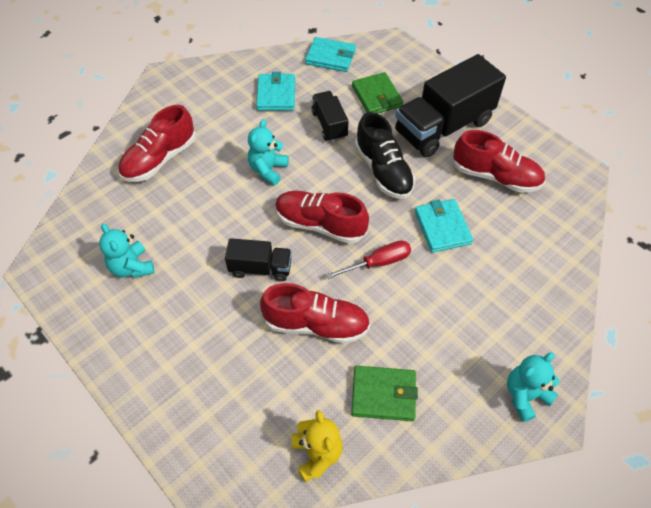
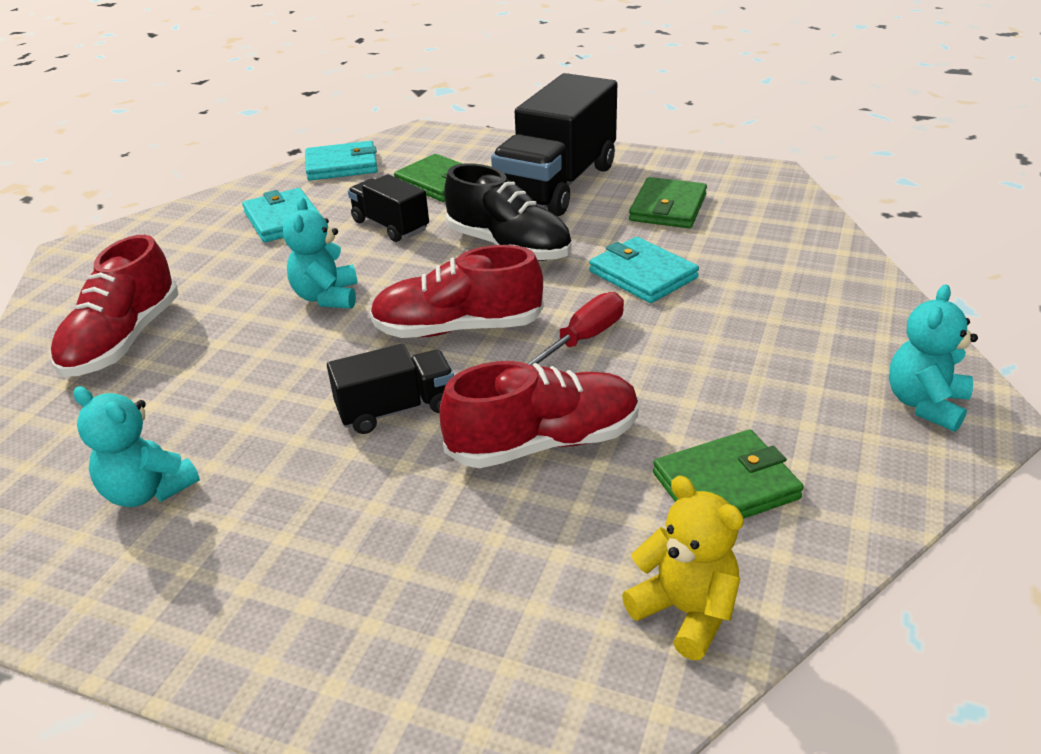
camera: 25 degrees left, 20 degrees down
(495, 176) = (668, 208): red shoe -> green wallet

